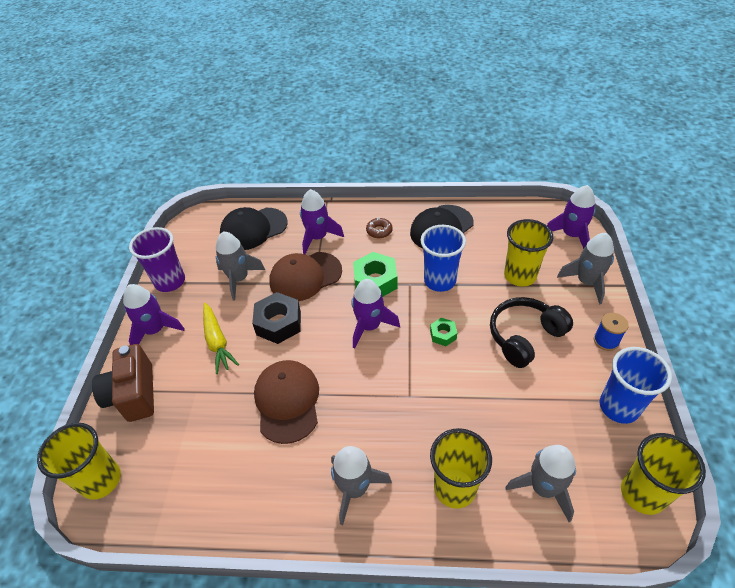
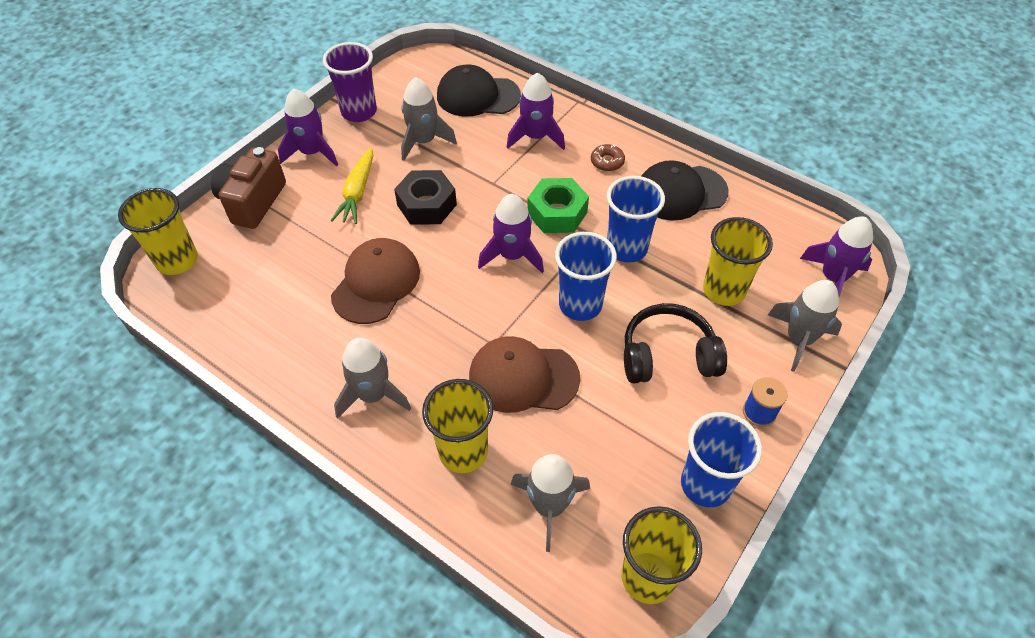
camera: 30 degrees right, 5 degrees up
(305, 276) = (489, 171): brown cap -> brown cap (523, 377)
(443, 335) = (580, 305): green nut -> blue cup

